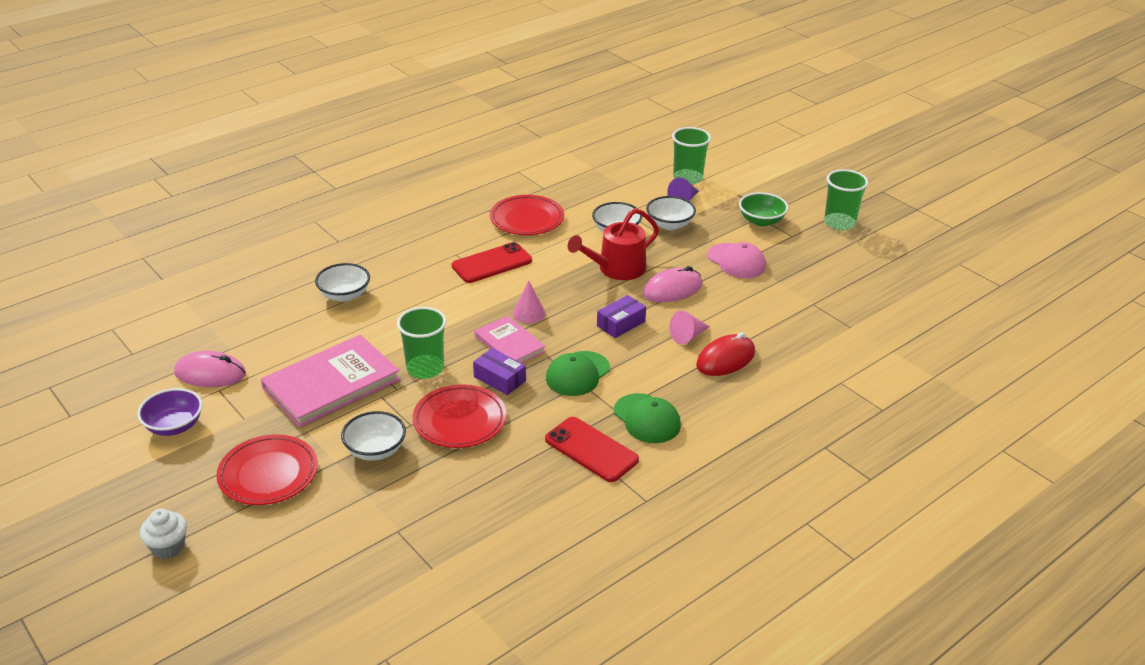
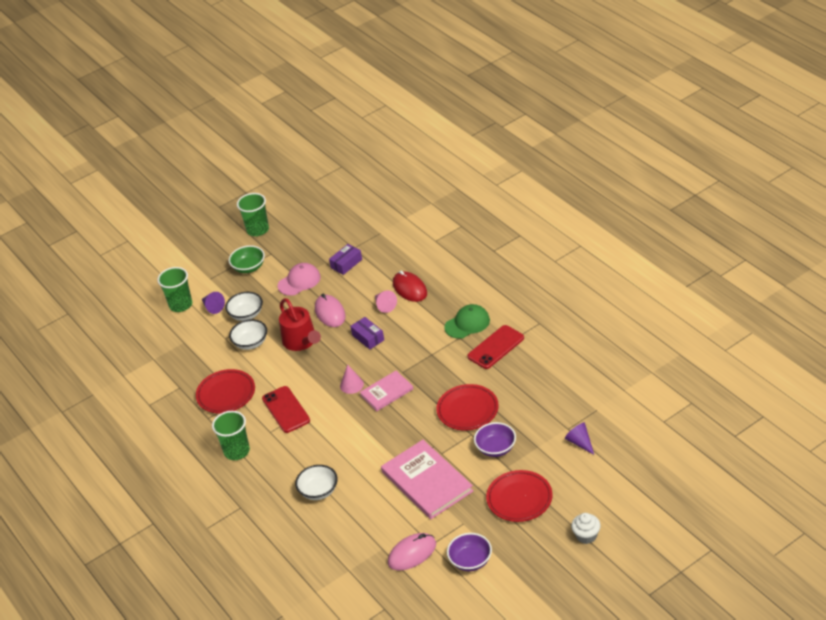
camera: 80 degrees left, 5 degrees up
(210, 373) = (412, 553): pink mouse -> pink mouse turned 45 degrees clockwise
(363, 544) = (580, 442): none -> purple cone
(375, 450) = (496, 448): white bowl -> purple bowl
(425, 368) = (412, 433): green cup -> green cup (237, 451)
(499, 379) = (425, 394): purple box -> purple box (346, 263)
(577, 374) = (421, 356): green cap -> none

